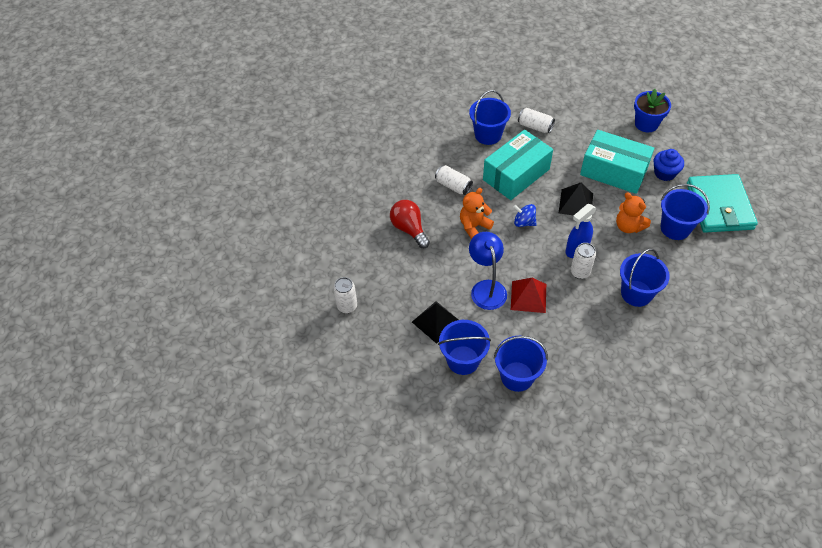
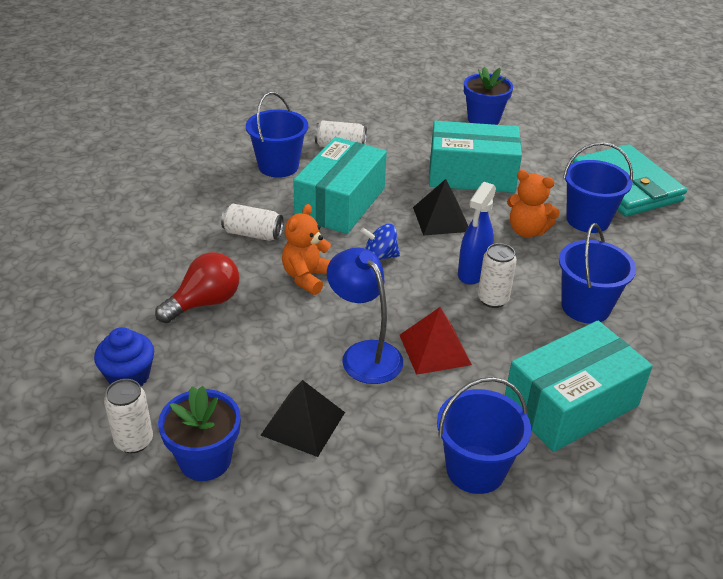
camera: 25 degrees left, 15 degrees down
(379, 327) = (205, 460): none -> blue flower pot
(409, 229) = (205, 303): red light bulb -> red light bulb turned 105 degrees clockwise
(463, 360) = (375, 470): blue bucket -> none
(591, 354) = (571, 404): none -> turquoise box
(664, 173) = (537, 164): blue cupcake -> blue cupcake (129, 376)

